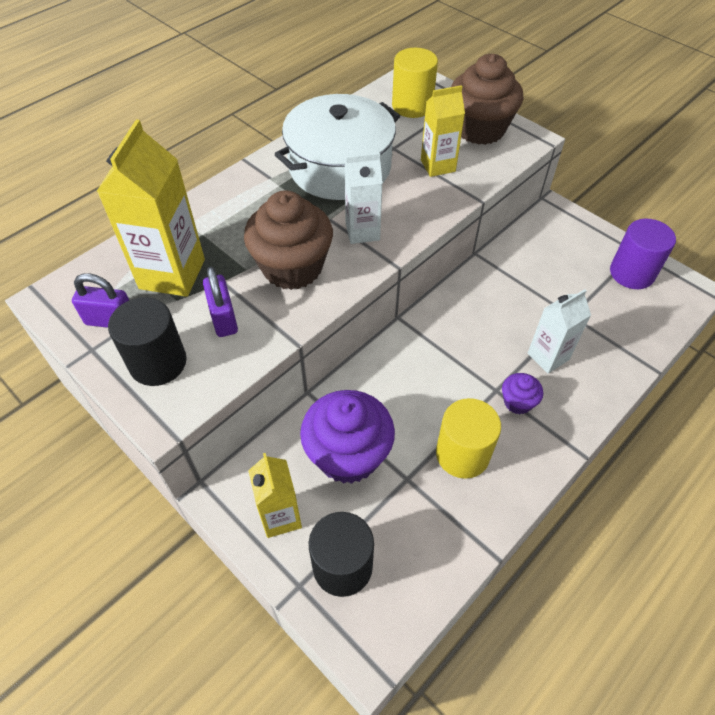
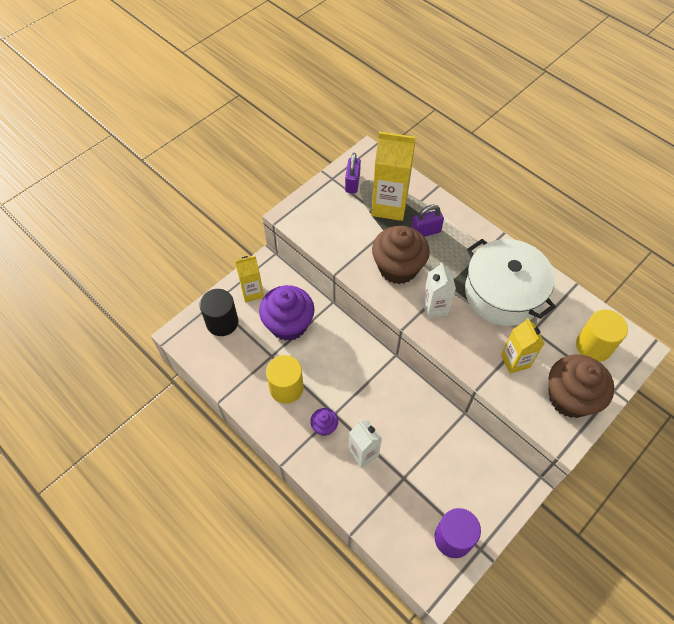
camera: 90 degrees right, 5 degrees up
(158, 363) = (323, 208): black cylinder -> none
(223, 318) = (355, 235): purple padlock -> purple padlock (425, 231)

